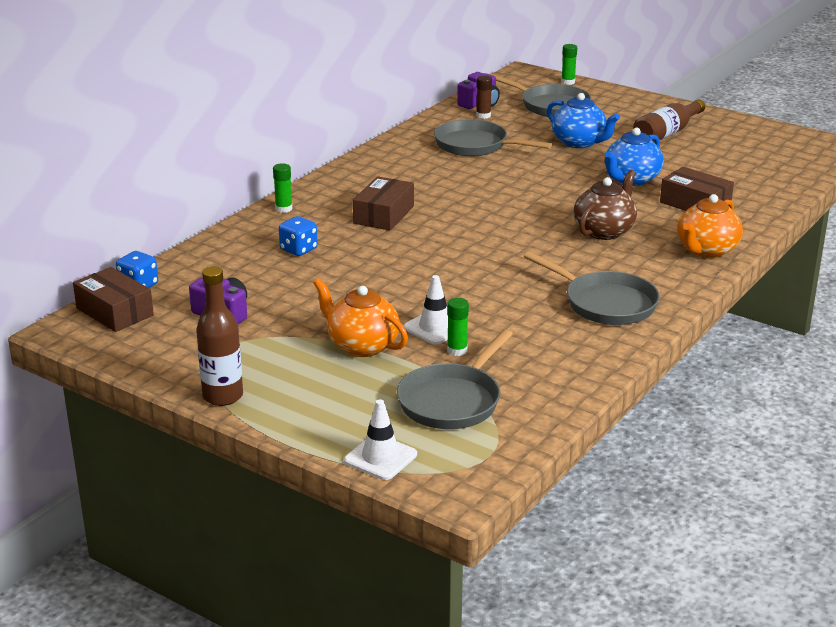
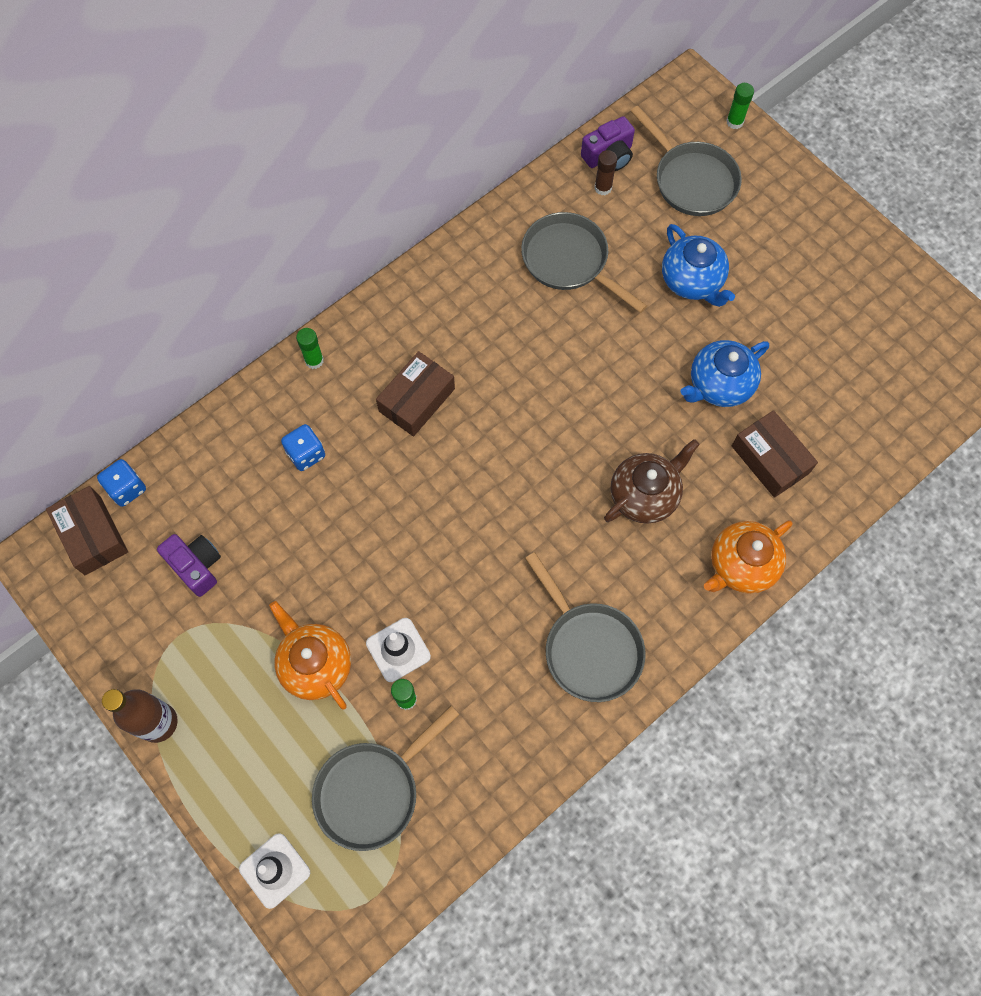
camera: 15 degrees right, 40 degrees up
(666, 133) = (804, 283): brown bottle -> none

